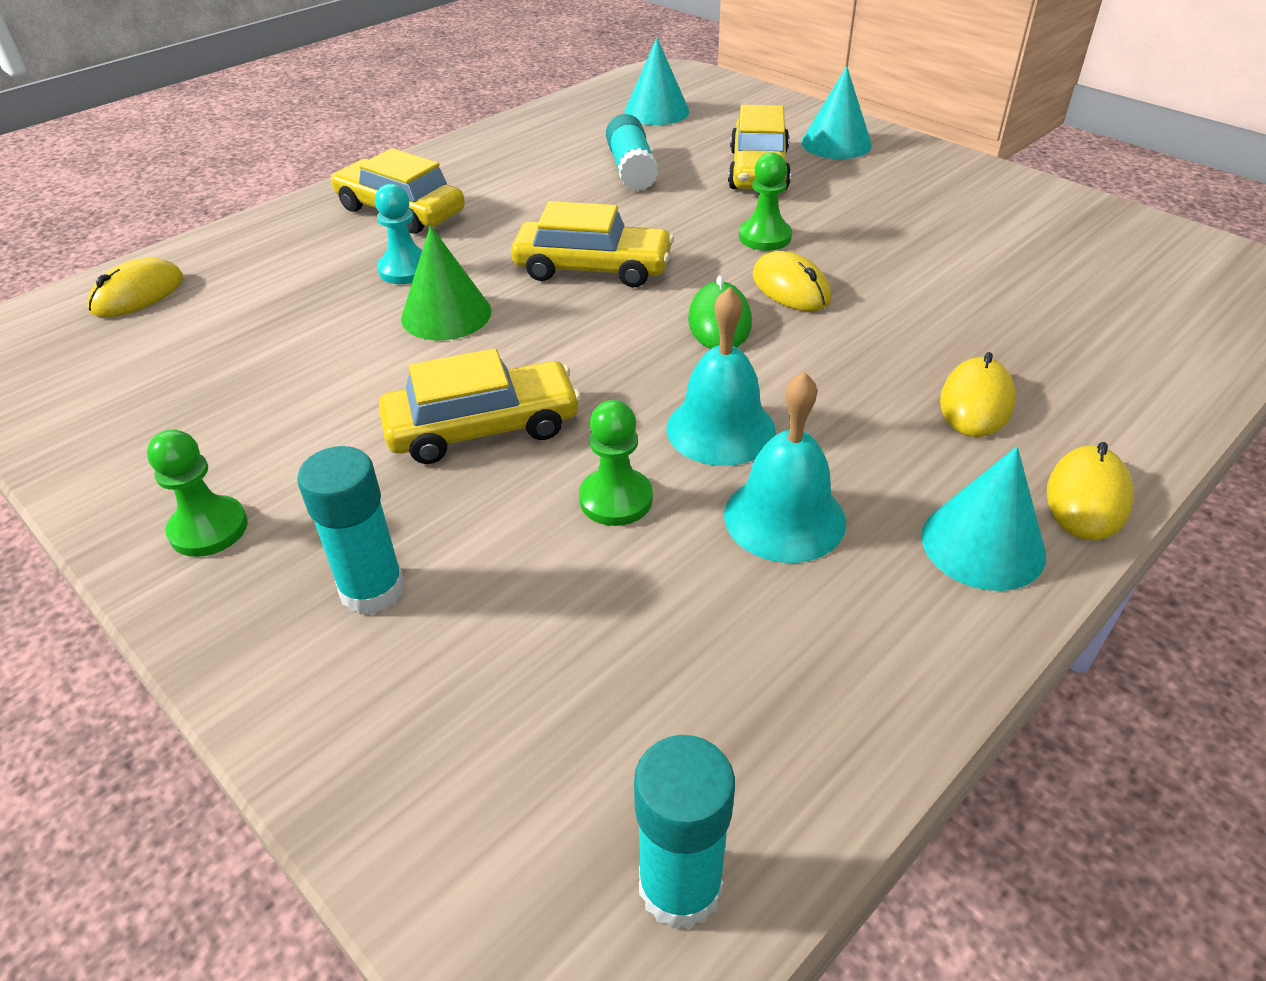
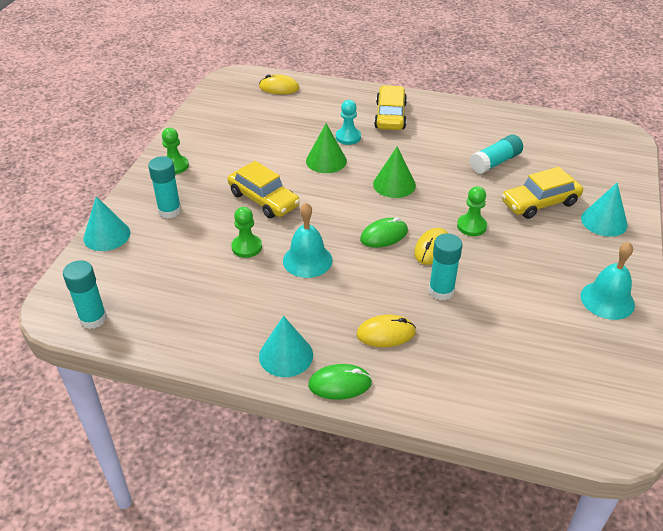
camera: 60 degrees right, 0 degrees up
(593, 268) = (394, 184): yellow car -> green cone
(656, 111) = (568, 147): turquoise cone -> turquoise cone (107, 235)
(784, 518) = (265, 294): turquoise bell -> turquoise bell (607, 300)
(900, 314) = (441, 291): none -> turquoise glue stick
(1087, 497) = (340, 384): yellow mouse -> green mouse

